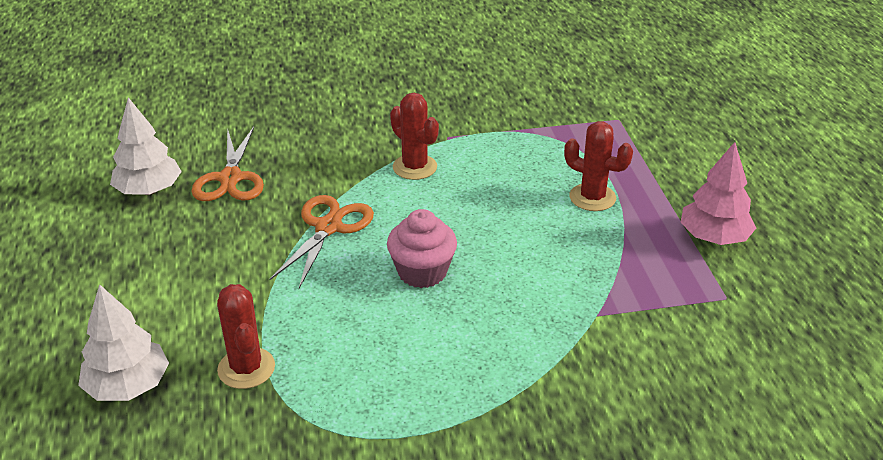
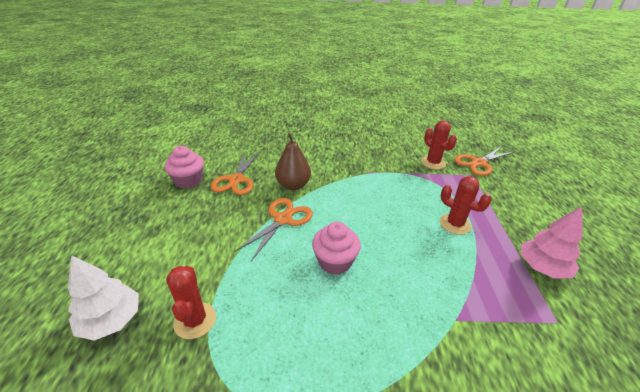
camera: 10 degrees right, 0 degrees up
(149, 190) = (188, 181): white tree -> pink cupcake
(329, 174) = (293, 185): none -> brown pear
(414, 167) = (344, 188): red cactus -> red cactus (433, 163)
(628, 98) = (478, 163): none -> orange scissors

